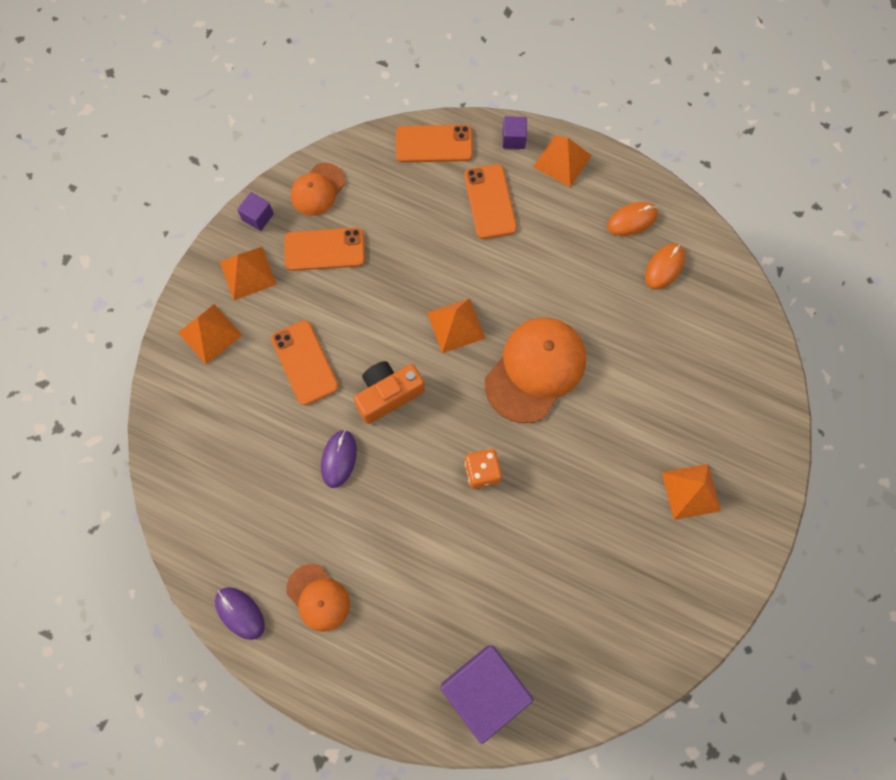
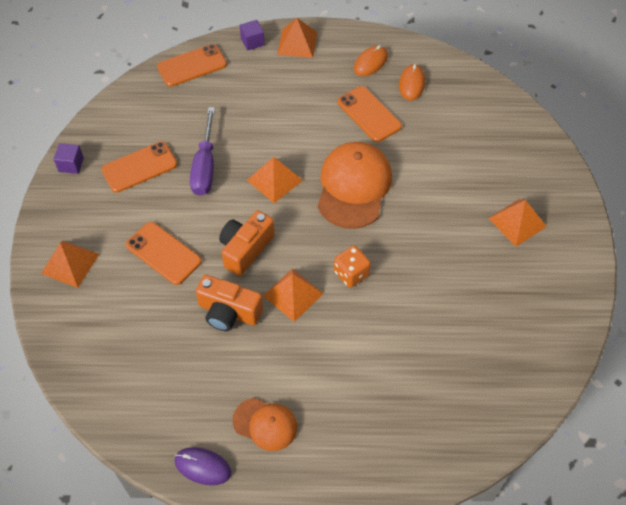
camera: 25 degrees left, 15 degrees down
(248, 273) = (82, 207): orange pyramid -> orange pyramid (293, 294)
(318, 189) = (113, 128): orange cap -> none
(339, 459) = (228, 312): purple mouse -> orange camera
(391, 277) = (205, 166): none -> purple screwdriver
(484, 690) = (440, 433): purple cube -> none
(490, 202) = (256, 88): orange phone -> orange phone (369, 114)

